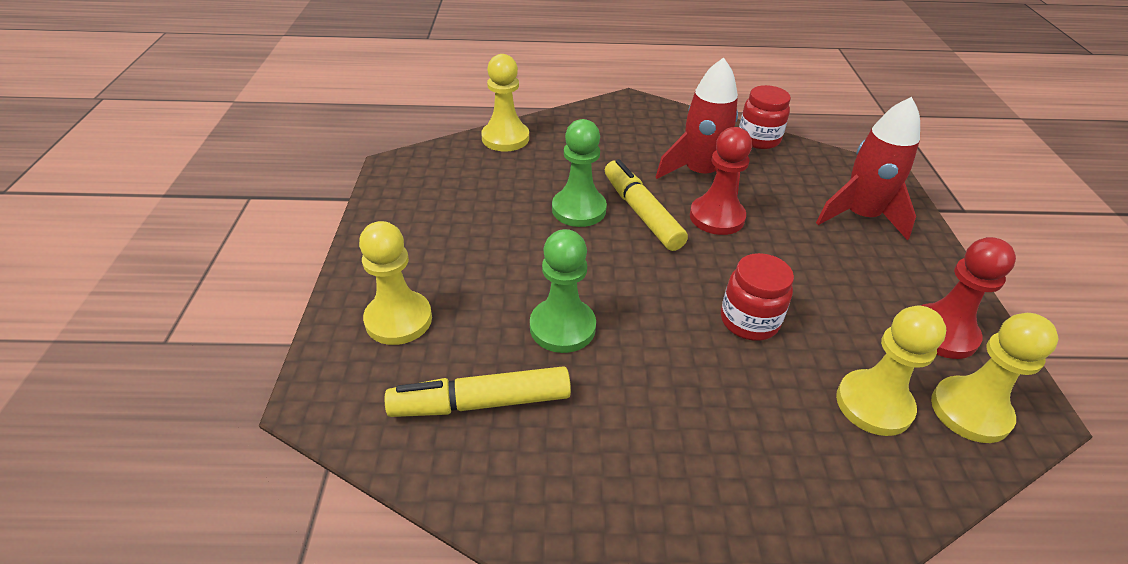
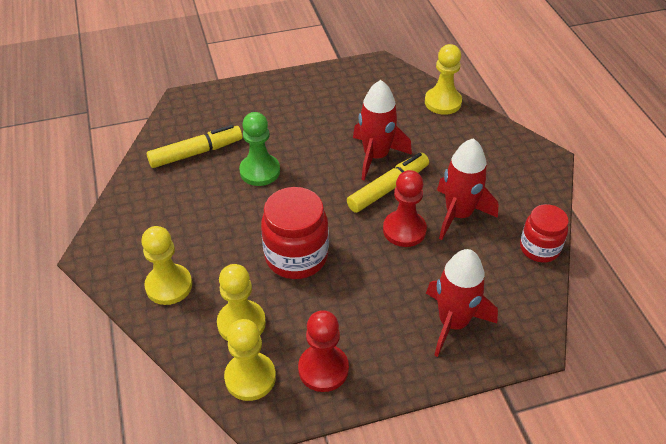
camera: 75 degrees right, 5 degrees up
(398, 320) = (243, 108): yellow pawn -> yellow pawn (169, 285)
(481, 403) = (196, 153): yellow marker -> yellow marker turned 90 degrees clockwise
(579, 209) = (376, 156): green pawn -> red rocket
(749, 321) = (296, 256): red jar -> red jar, size x1.55

